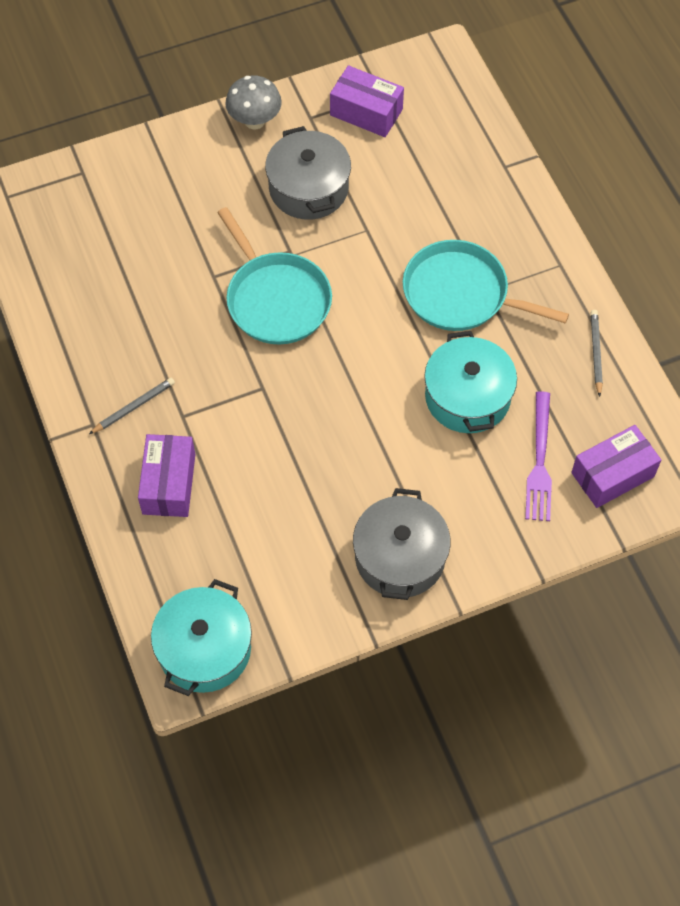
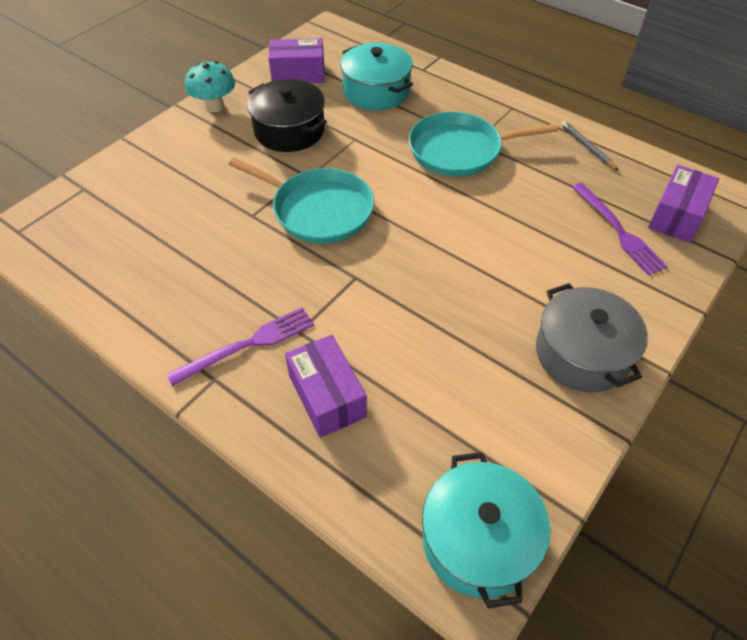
camera: 30 degrees left, 10 degrees down
(134, 407) = (247, 345): grey pencil -> purple fork
(254, 121) = (215, 106): grey mushroom -> turquoise mushroom
(308, 188) = (289, 131): grey pot -> black pot
(467, 397) = (525, 212): turquoise pot -> turquoise pot (376, 92)

